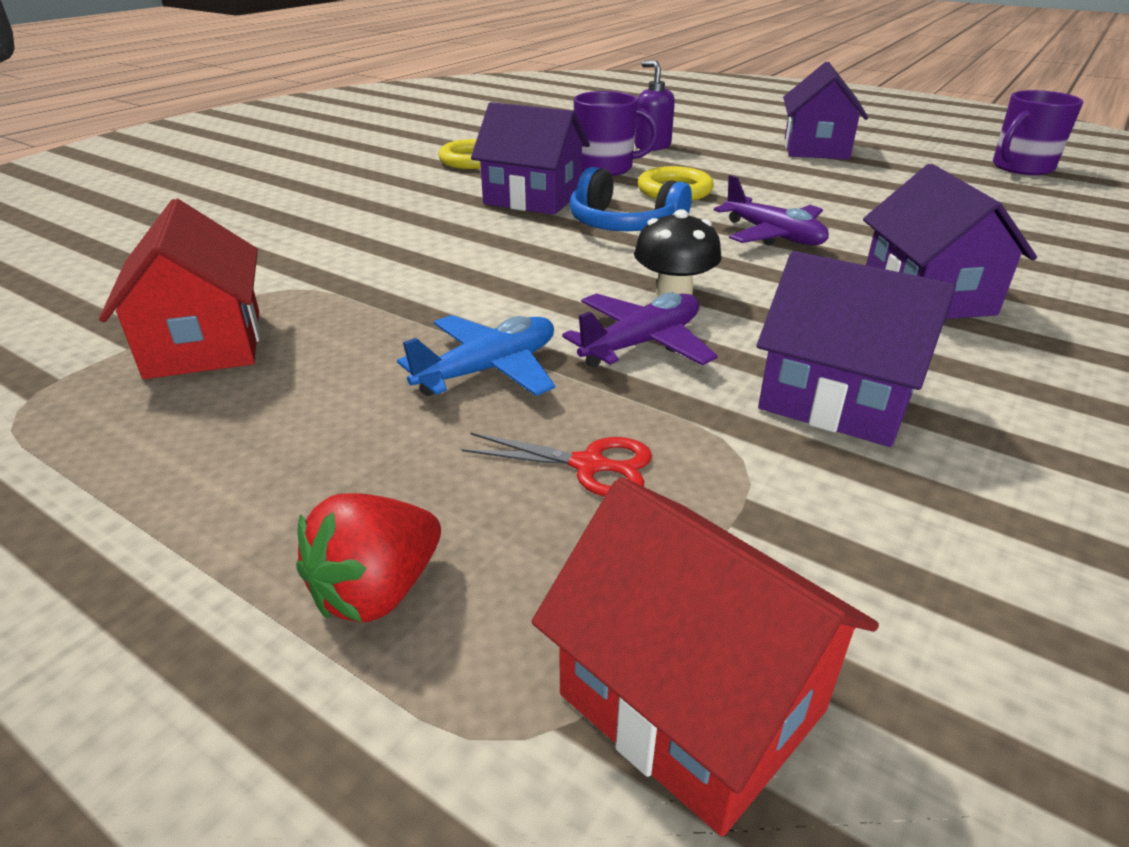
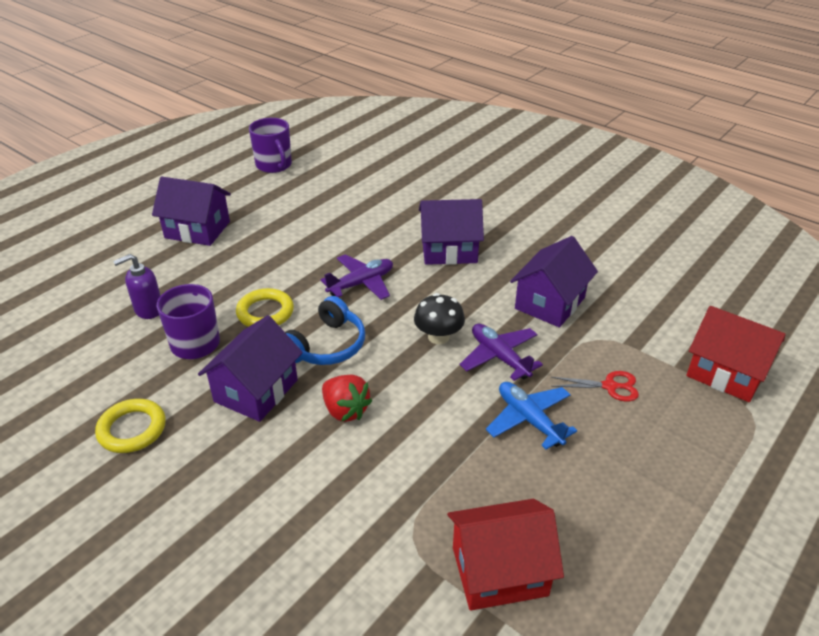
camera: 85 degrees left, 5 degrees up
(377, 591) = (701, 454): red strawberry -> red strawberry (345, 410)
(588, 465) = (609, 386): red scissors -> red scissors turned 75 degrees clockwise
(691, 702) = (726, 373): red house -> red house turned 75 degrees clockwise

